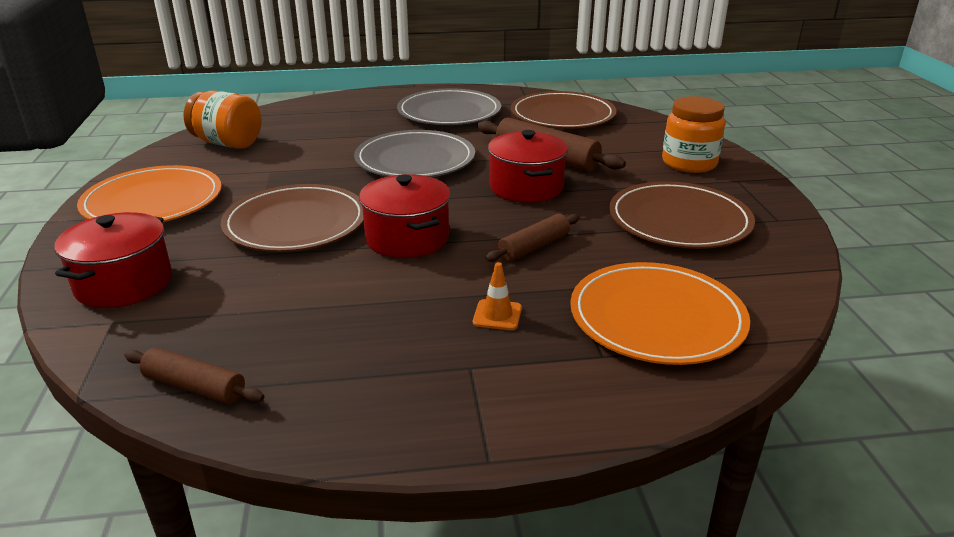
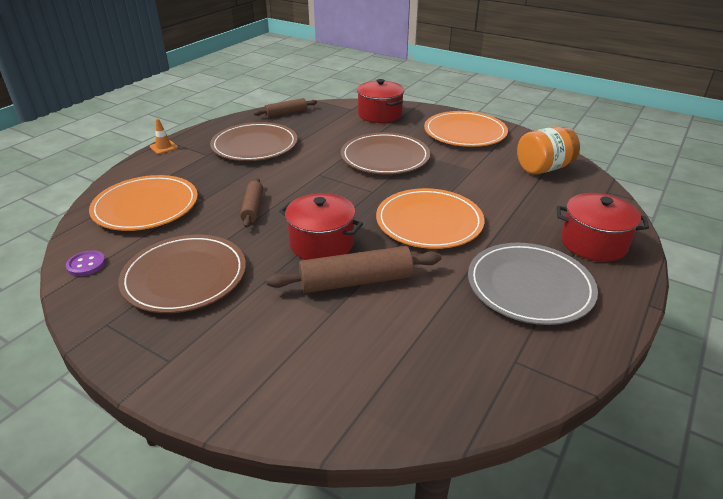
camera: 130 degrees right, 5 degrees up
(407, 238) = (322, 178): red pot -> red pot (593, 243)
(415, 160) = (429, 222): grey plate -> orange plate
(497, 315) = (222, 172): orange traffic cone -> orange traffic cone (163, 147)
(562, 115) = (447, 359): brown plate -> brown plate (254, 145)
(689, 163) = (234, 358): orange jar -> none
(778, 278) = (86, 264): none -> purple button

